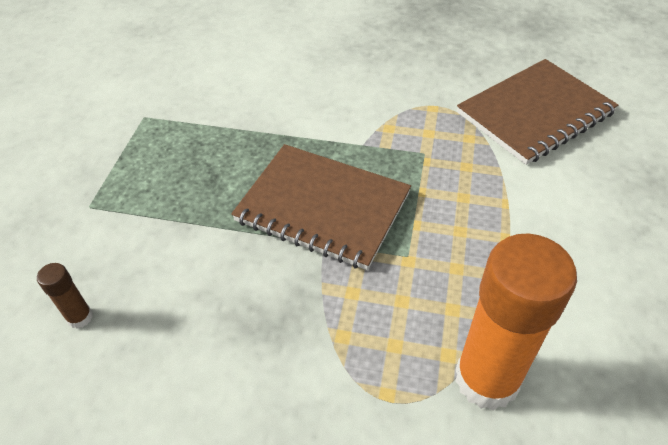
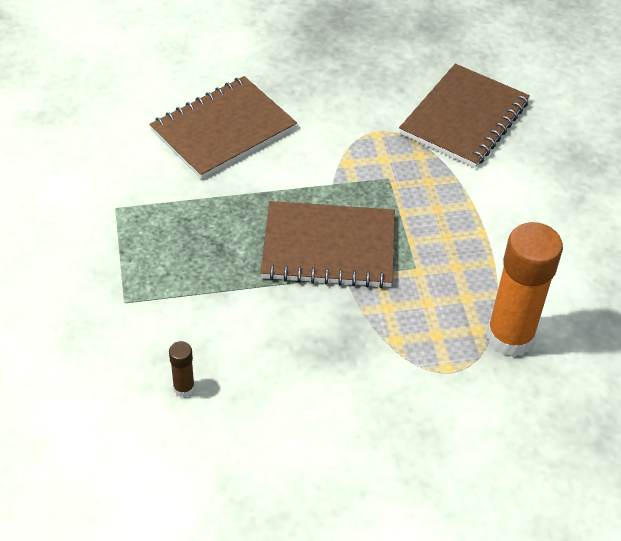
camera: 25 degrees left, 0 degrees up
(284, 72) = (223, 130): none -> brown notebook

